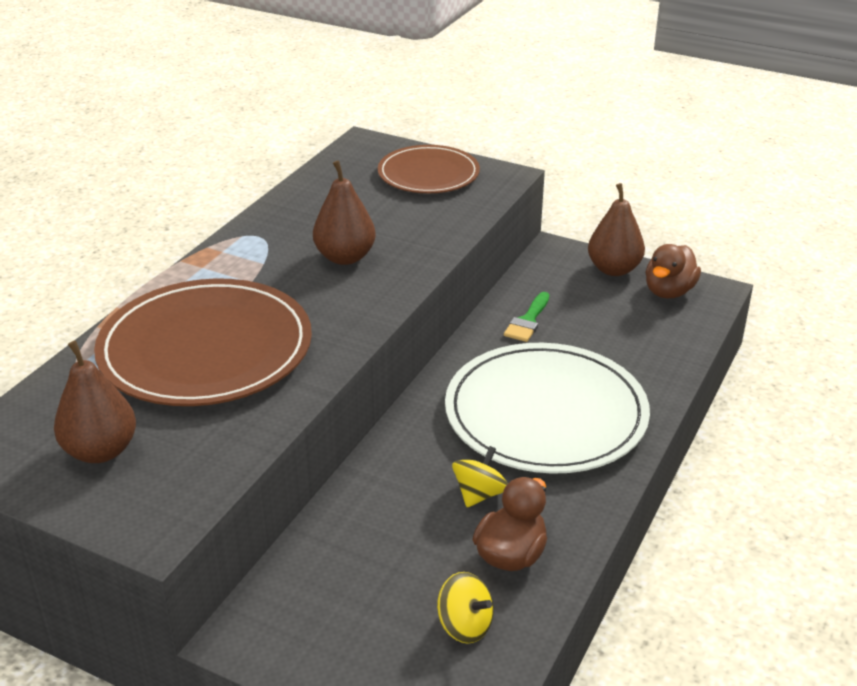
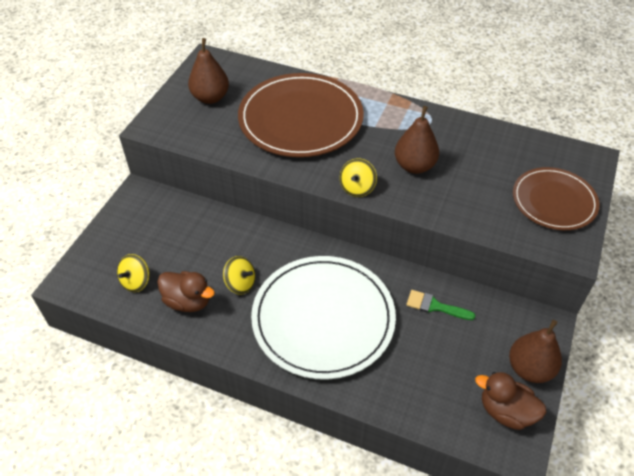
camera: 85 degrees right, 15 degrees up
(377, 306) = (357, 188): none -> yellow spinning top

